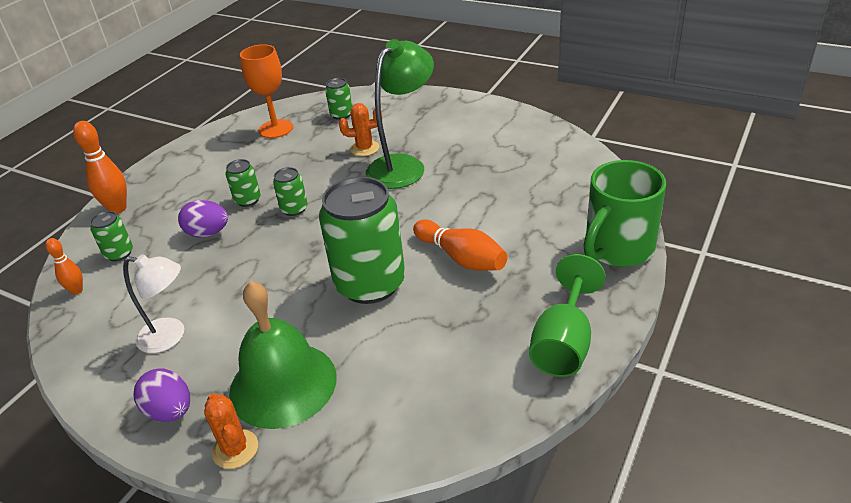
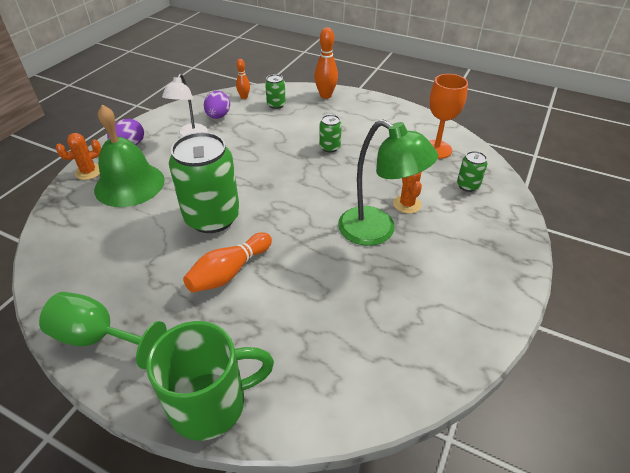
camera: 85 degrees right, 5 degrees up
(208, 233) = (291, 135): purple egg -> purple egg (218, 116)
(294, 209) = (315, 171): green can -> none
(617, 249) = (211, 403): green mug -> green mug turned 120 degrees clockwise

